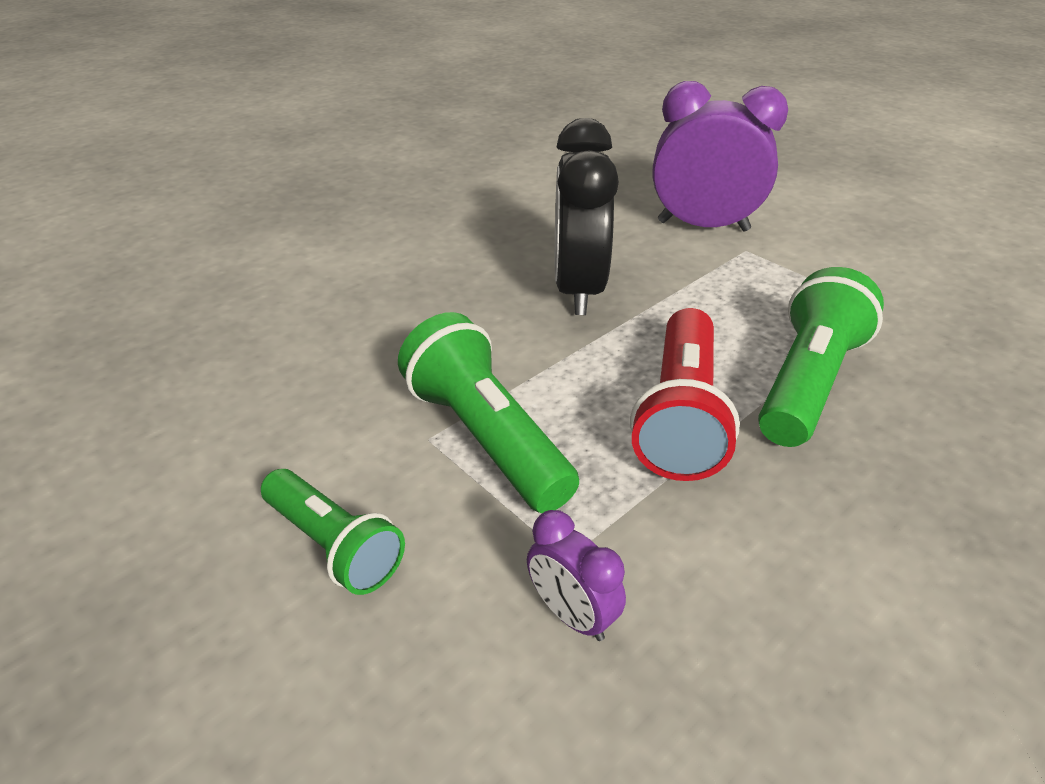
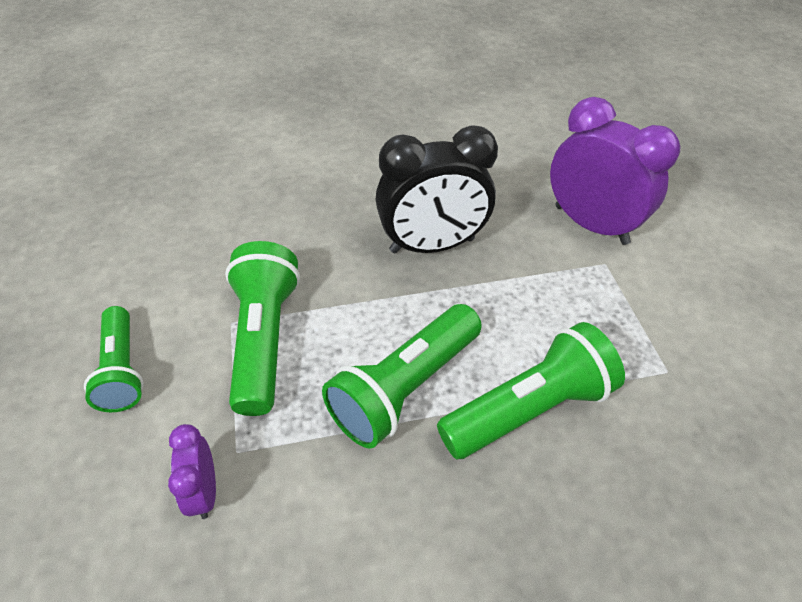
camera: 30 degrees right, 10 degrees up
(578, 290) = (432, 245): black clock -> black clock turned 135 degrees counterclockwise
(680, 415) = (404, 387): red flashlight -> green flashlight

